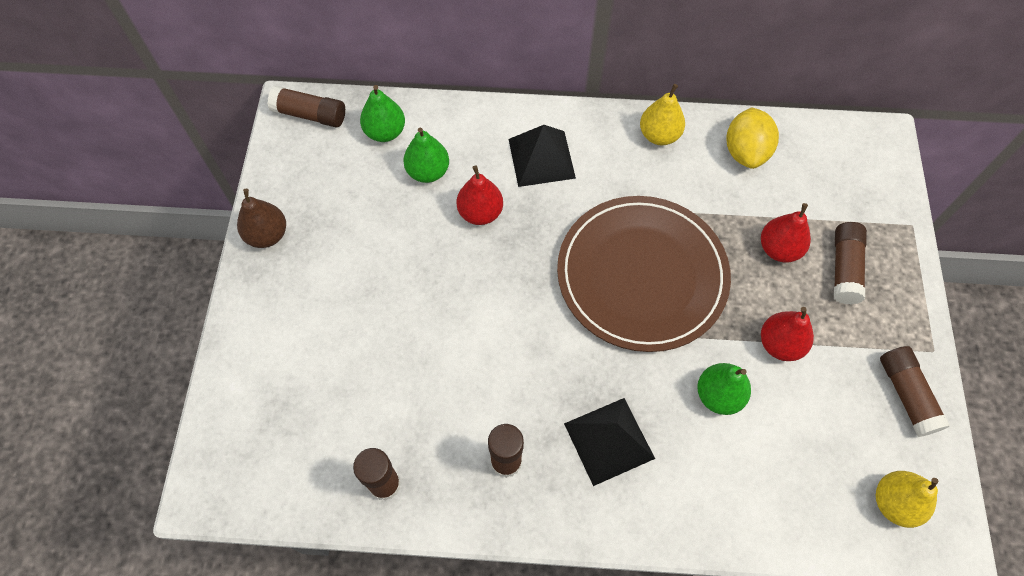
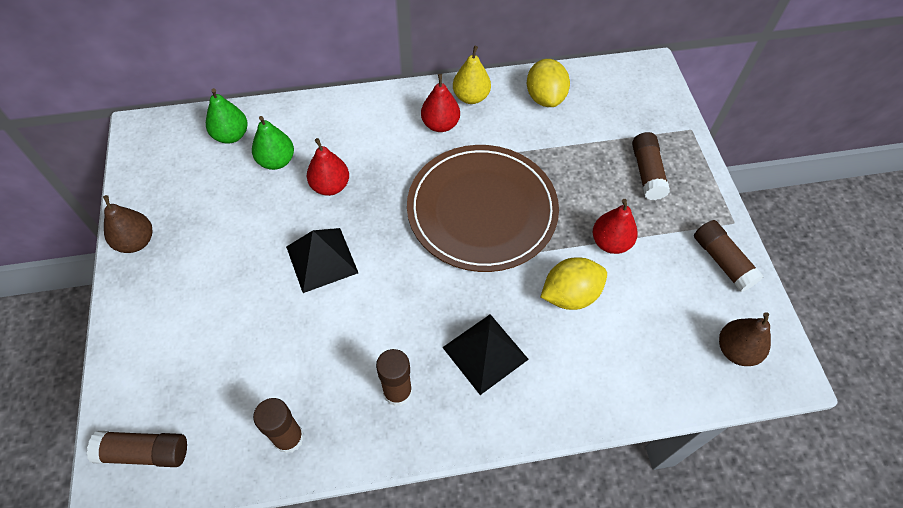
camera: 15 degrees left, 5 degrees down
(310, 114) = (159, 133): brown glue stick -> brown glue stick (145, 452)
(541, 158) = (375, 132): black pyramid -> black pyramid (322, 259)
(718, 395) = (570, 295): green pear -> yellow lemon
(779, 249) = (590, 167): red pear -> red pear (440, 124)
(894, 503) = (736, 350): yellow pear -> brown pear

